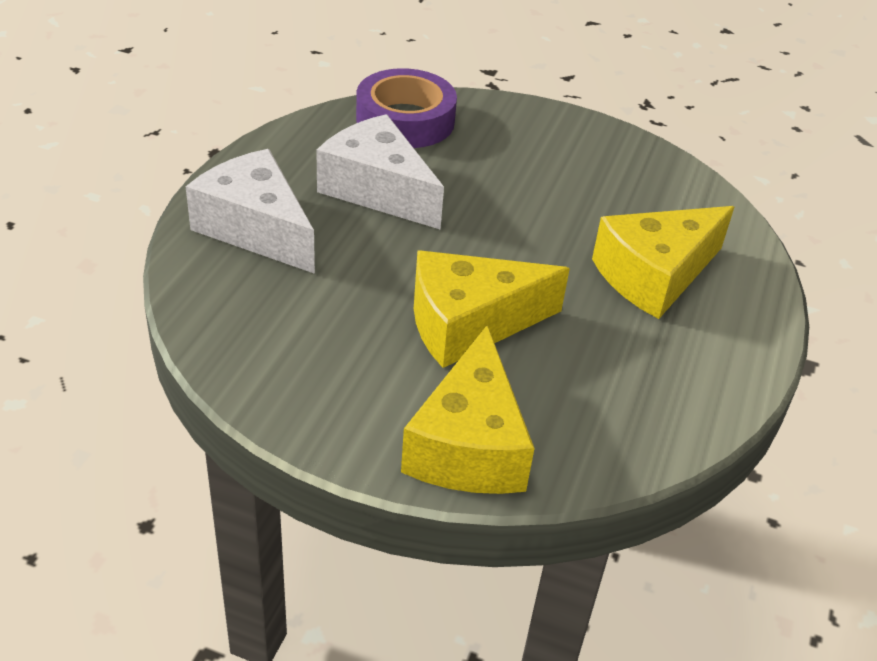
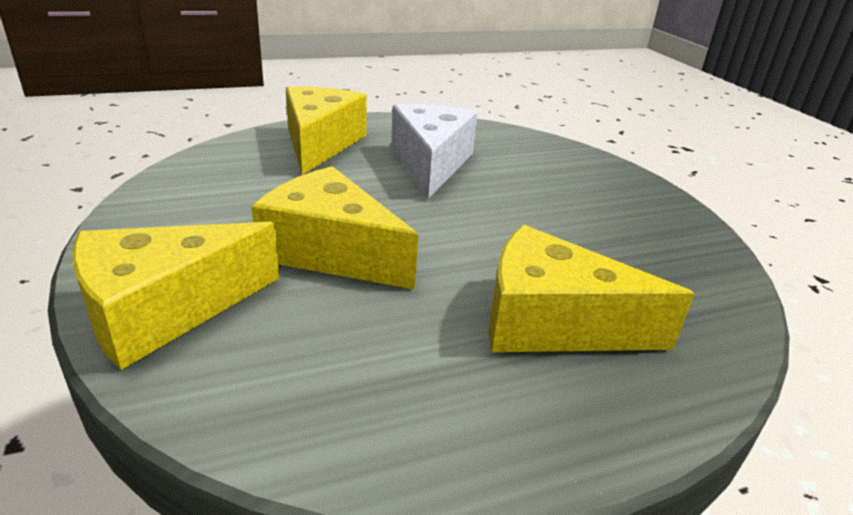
camera: 50 degrees right, 10 degrees down
(256, 228) = (320, 143): white cheese -> yellow cheese
(405, 120) = (524, 146): purple tape -> none

